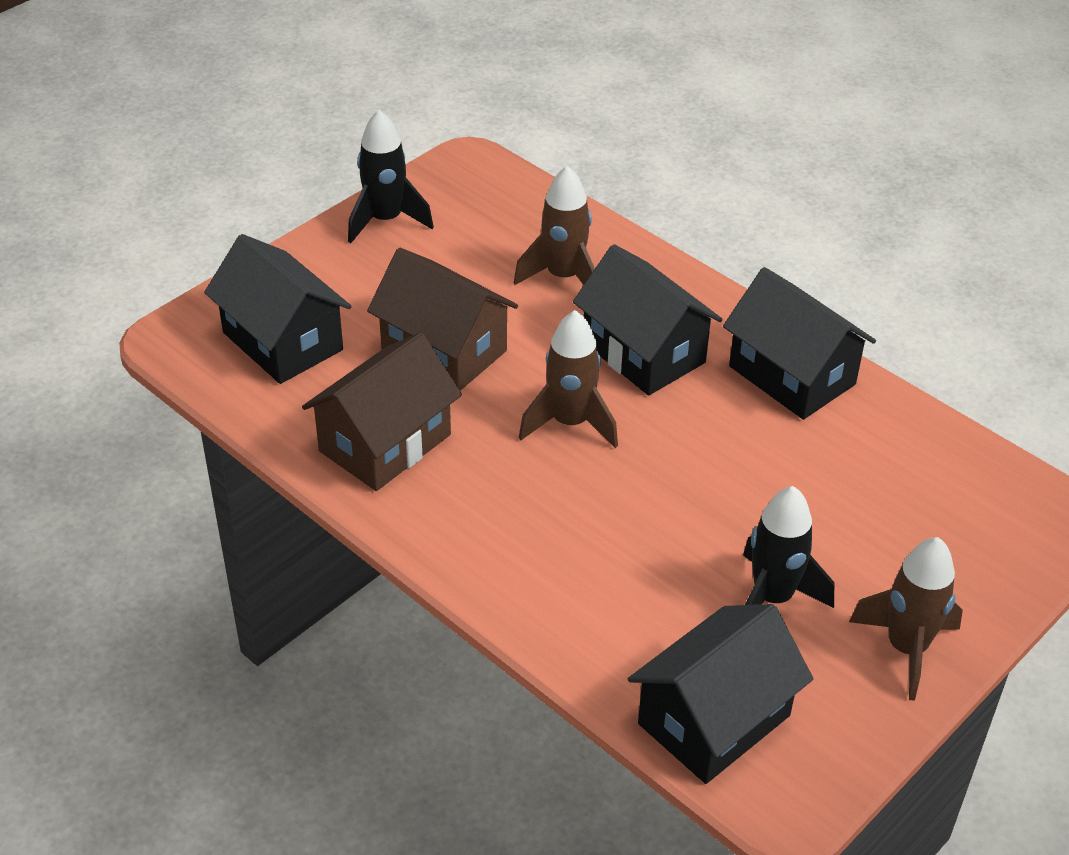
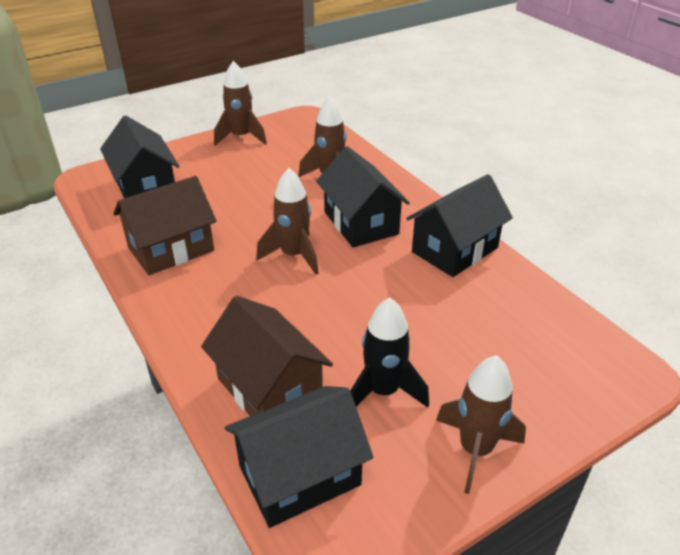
camera: 15 degrees right, 5 degrees down
(385, 220) = (241, 137): black rocket -> brown rocket
(444, 350) = (237, 204): brown house -> brown house (269, 388)
(791, 375) = (454, 250): black house -> black house turned 75 degrees clockwise

